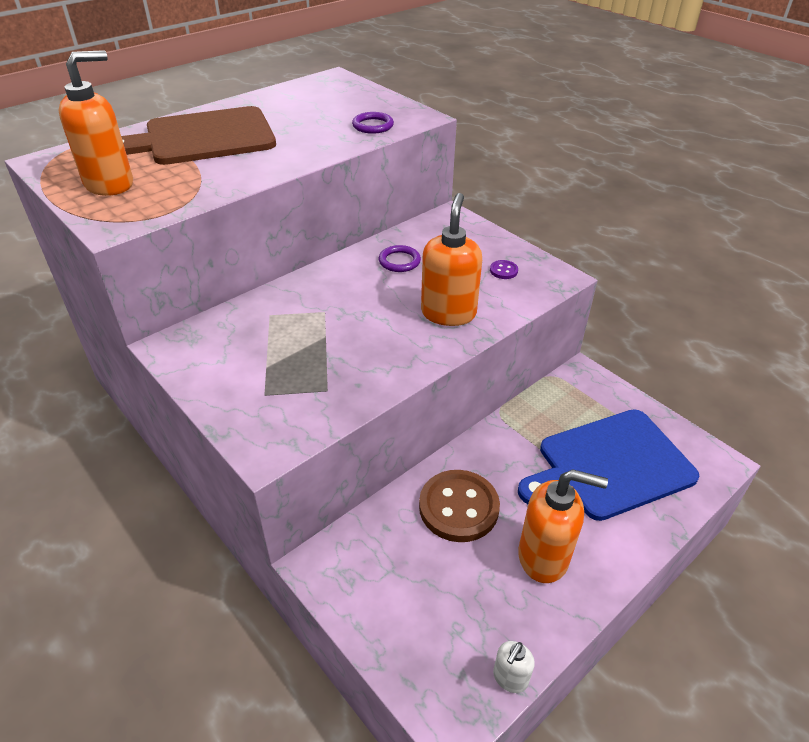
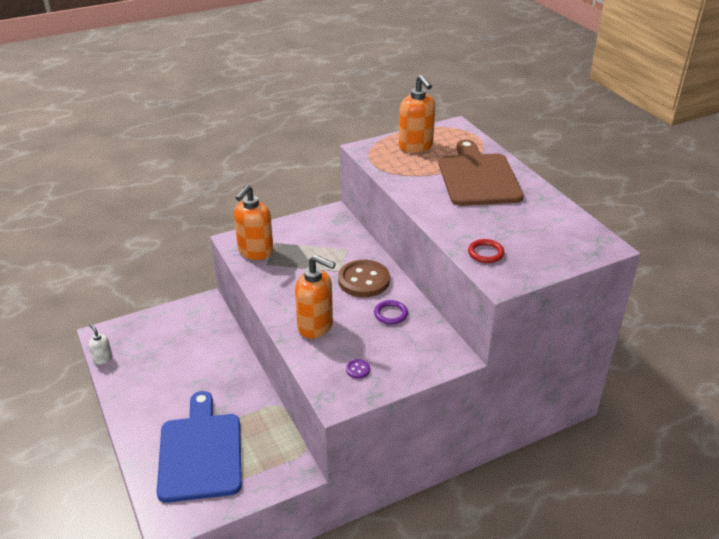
camera: 105 degrees right, 5 degrees down
(373, 126) = (485, 253): purple ring -> red ring
(458, 507) = (210, 364): brown button -> brown button (363, 280)
(544, 557) = (155, 392): orange soap dispenser -> orange soap dispenser (255, 252)

